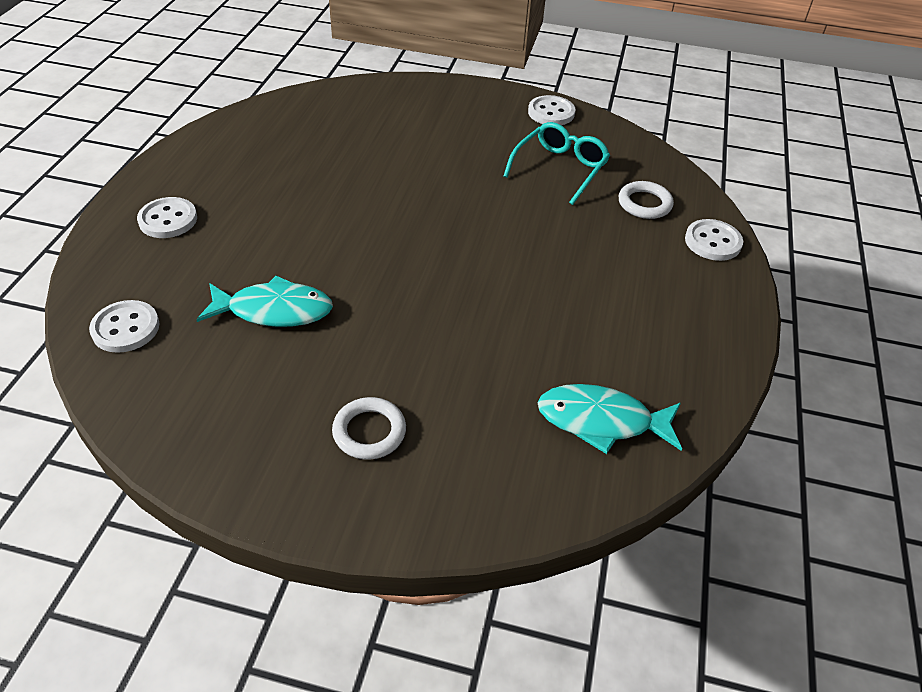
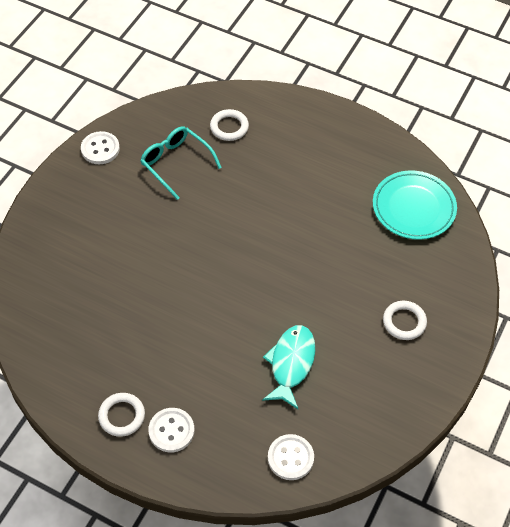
camera: 75 degrees left, 10 degrees up
(187, 181) = (122, 416): none -> white ring
(601, 421) = (413, 208): turquoise fish -> turquoise plate
(712, 242) = (277, 105): white button -> none

